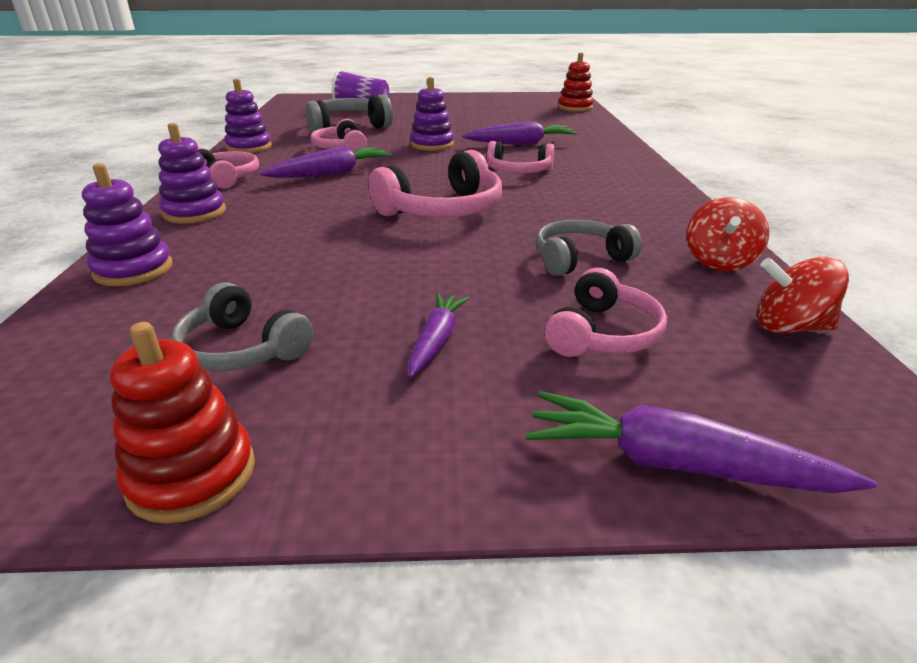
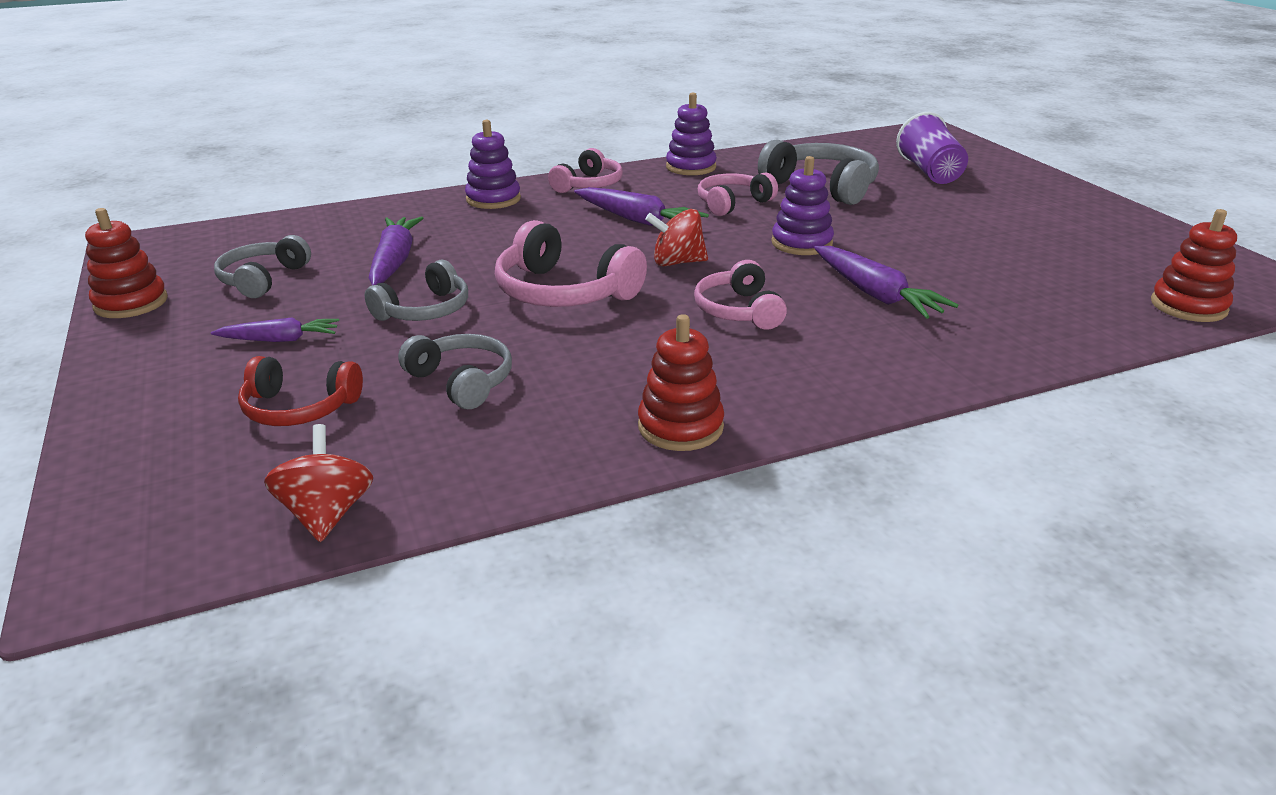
camera: 70 degrees right, 0 degrees up
(133, 270) = (374, 215): purple stacking toy -> none
(428, 262) = (425, 310): none -> grey headphones
(602, 334) = (299, 408): pink headphones -> red headphones
(667, 205) = (680, 427): none -> red stacking toy
(675, 464) = (114, 451): purple carrot -> purple carrot (394, 261)
(719, 261) = (490, 470): red spinning top -> red spinning top (677, 262)

